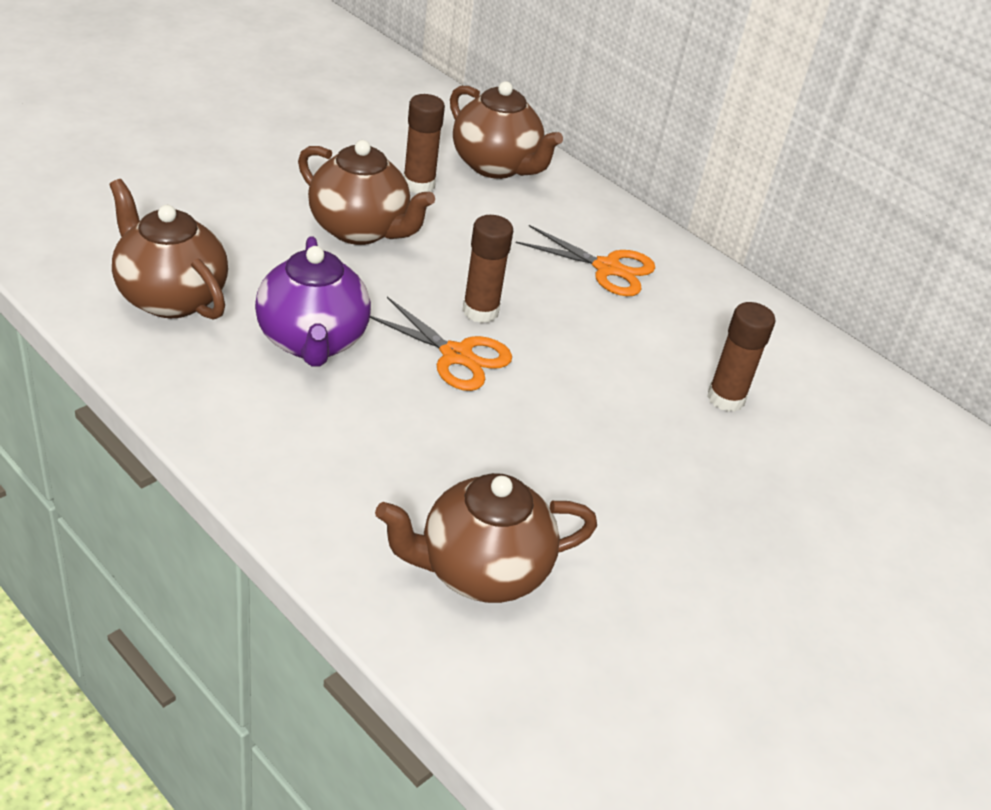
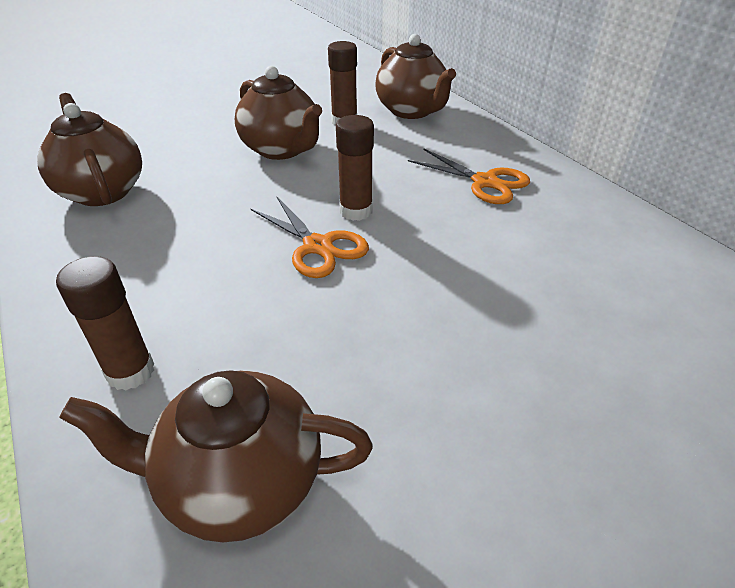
camera: 20 degrees right, 0 degrees up
(312, 342) = (195, 229): purple teapot -> none
(725, 398) = (583, 302): brown glue stick -> brown glue stick (130, 372)

